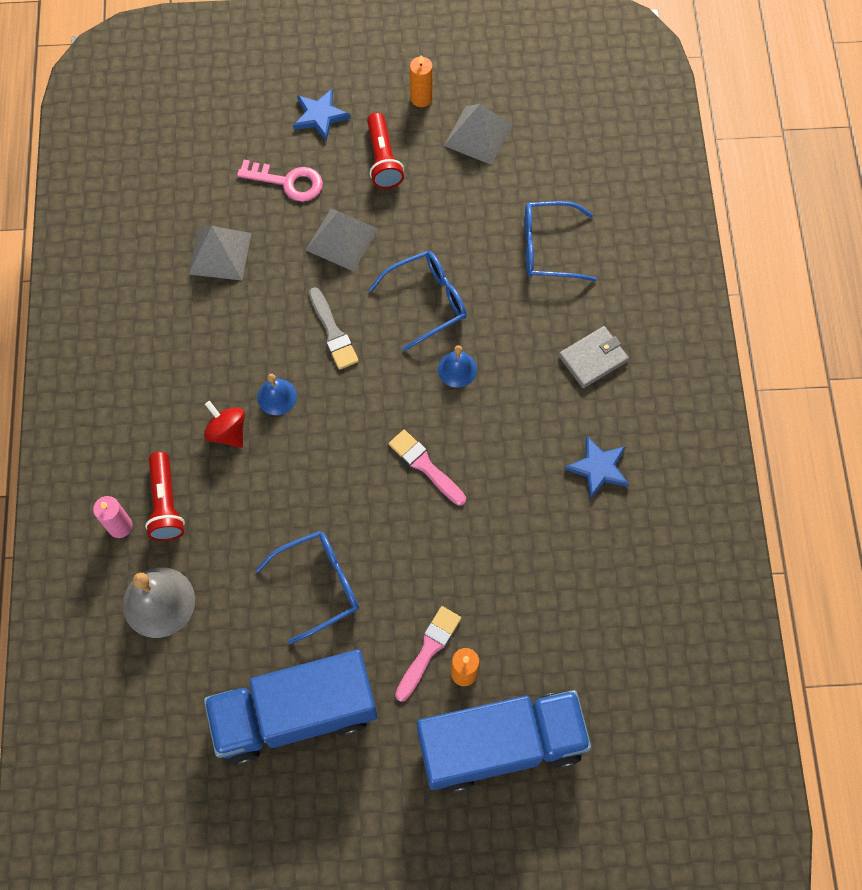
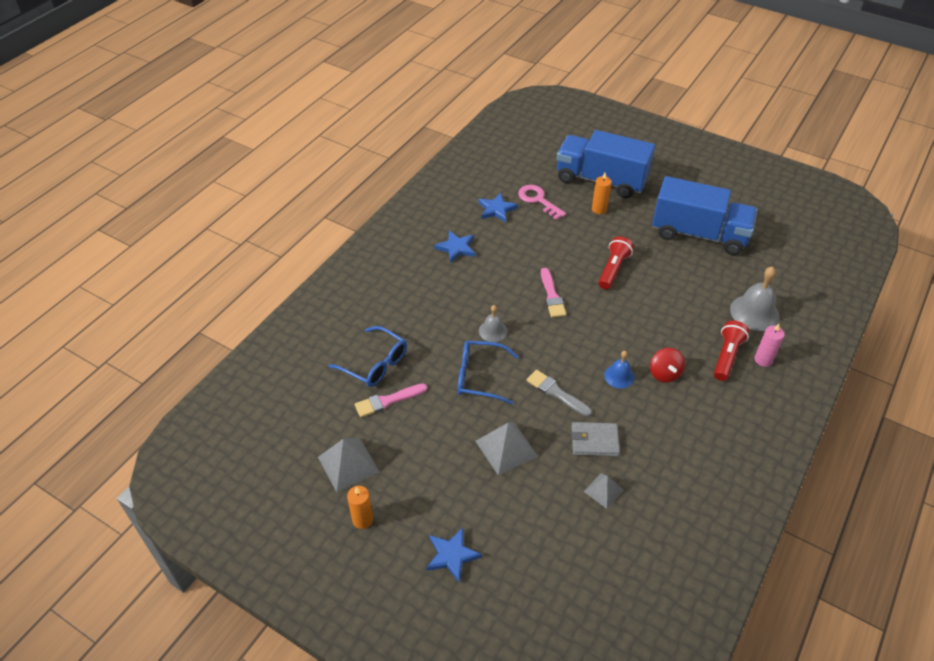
camera: 145 degrees left, 20 degrees down
(220, 253) = (603, 490): grey pyramid -> grey pyramid, size x0.60
(288, 182) = (516, 515): pink key -> pink key (538, 200)
(319, 585) = (652, 275): blue glasses -> none
(333, 332) = (556, 392): grey brush -> grey brush turned 60 degrees counterclockwise
(383, 160) = (432, 488): red flashlight -> red flashlight (613, 269)
(428, 650) = (610, 225): pink brush -> pink brush (387, 401)
(457, 369) = (493, 331): blue bell -> grey bell
(593, 358) = (409, 294): grey wallet -> grey wallet (594, 441)
(602, 575) = (496, 209): none -> blue star

